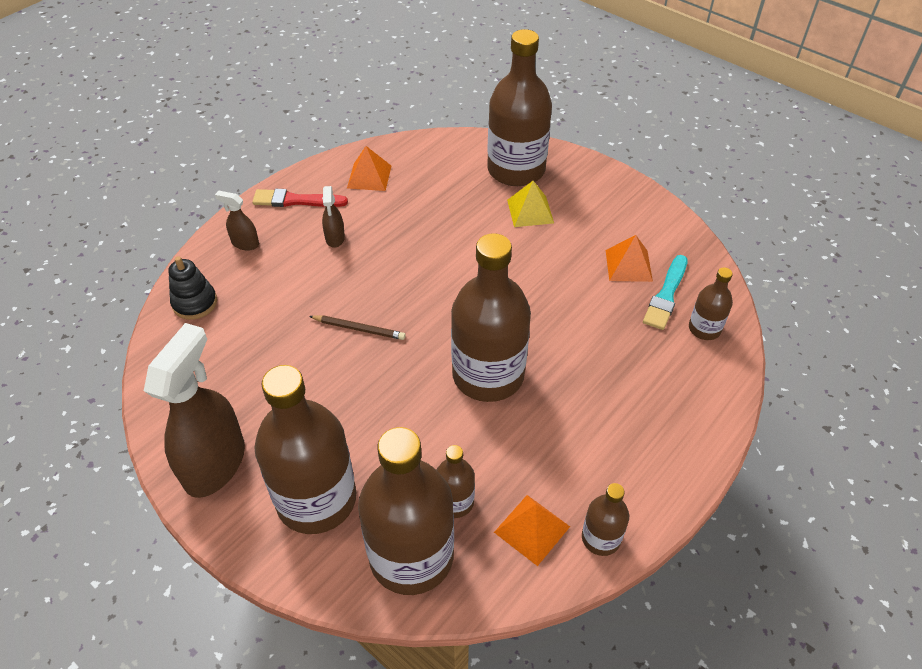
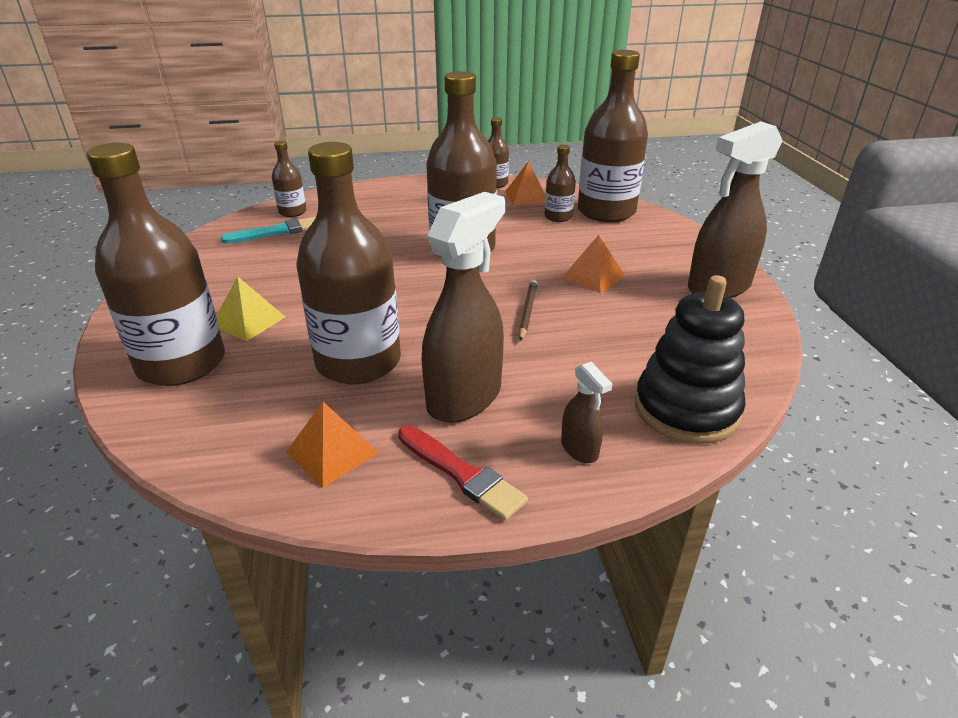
camera: 140 degrees left, 15 degrees down
(195, 303) = (686, 409): black stacking toy -> black stacking toy, size x1.67
(316, 499) = (648, 247): brown bottle -> brown bottle (358, 362)
(335, 238) = (464, 397): brown spray bottle -> brown spray bottle, size x2.17
(359, 329) = (527, 311): brown pencil -> brown pencil turned 45 degrees clockwise
(628, 265) = (262, 254): orange pyramid -> orange pyramid (593, 277)

